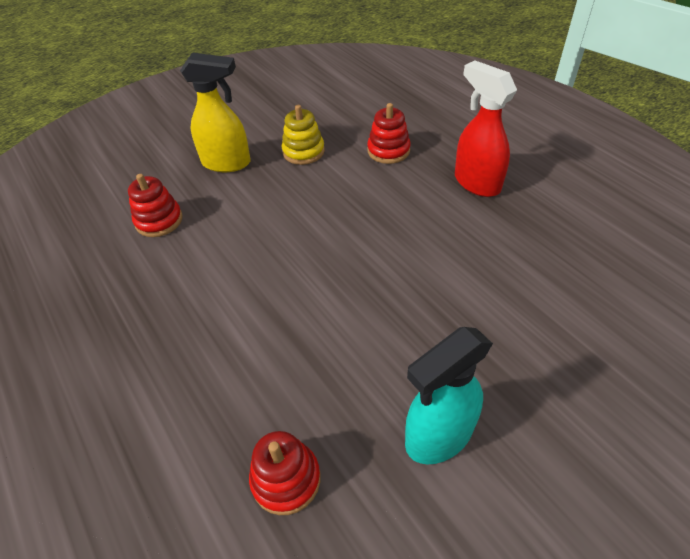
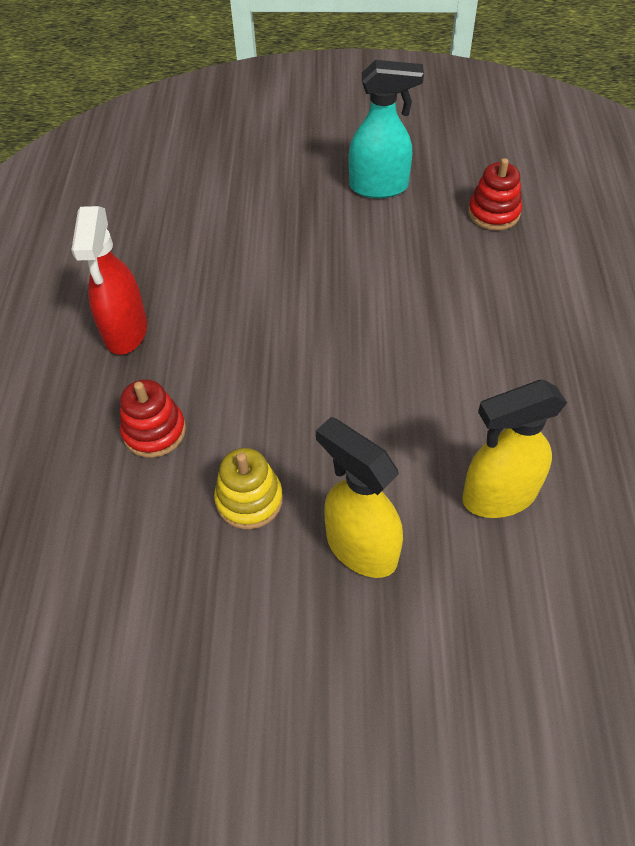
camera: 145 degrees left, 5 degrees up
(159, 220) = (498, 496): red stacking toy -> yellow spray bottle

